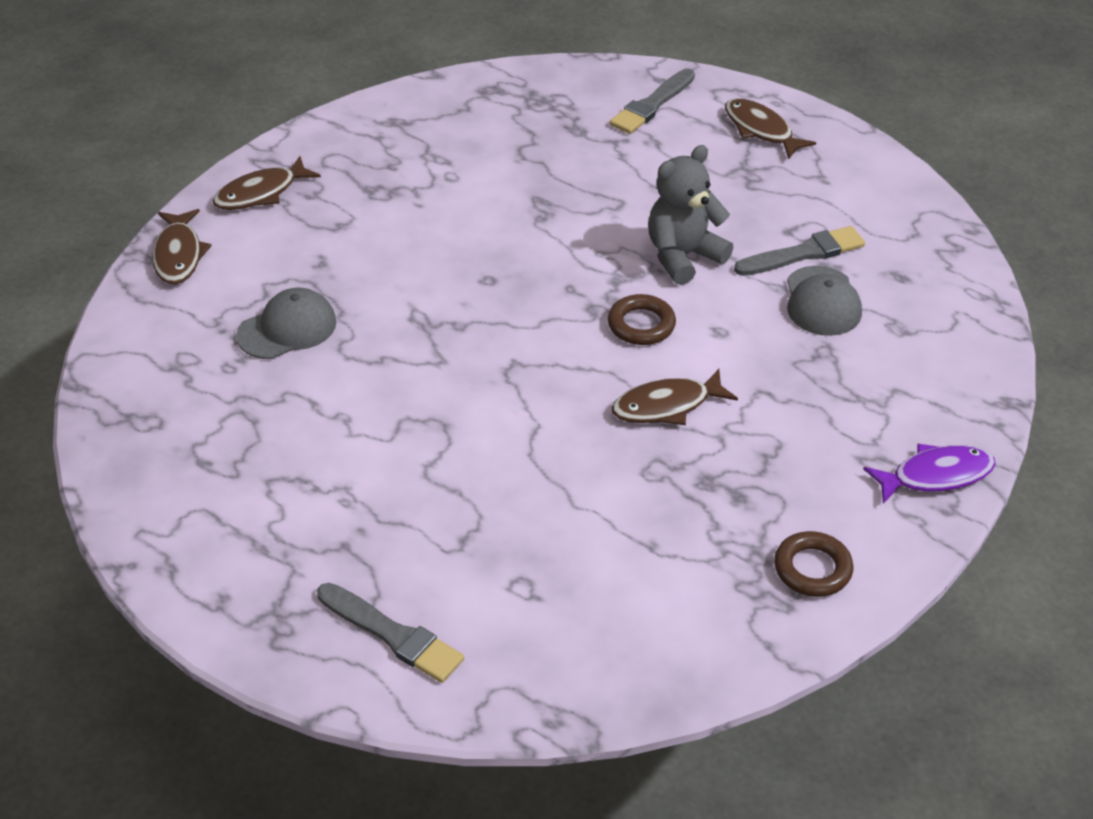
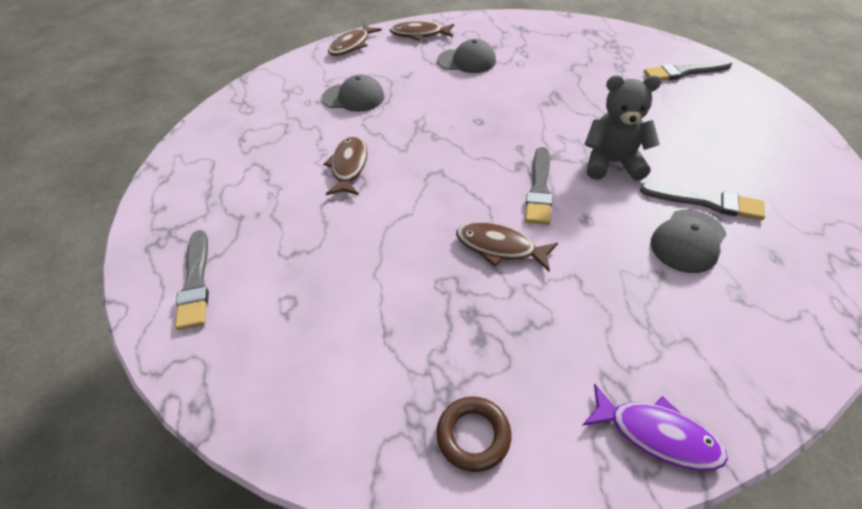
camera: 45 degrees right, 5 degrees up
(378, 204) = (467, 61): none -> grey cap
(641, 325) = (539, 189): brown ring -> grey brush
(761, 130) = (750, 113): brown fish -> brown fish (349, 166)

